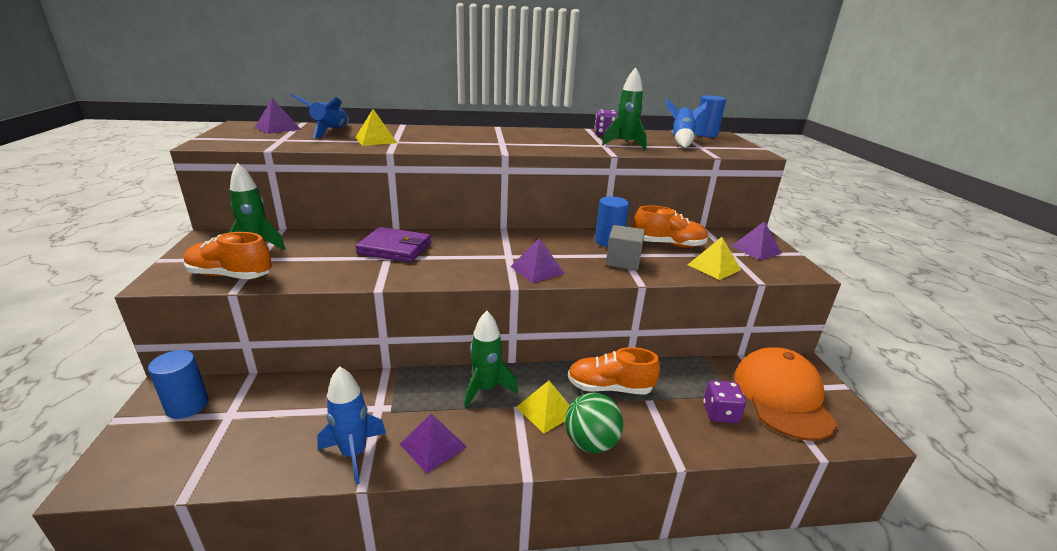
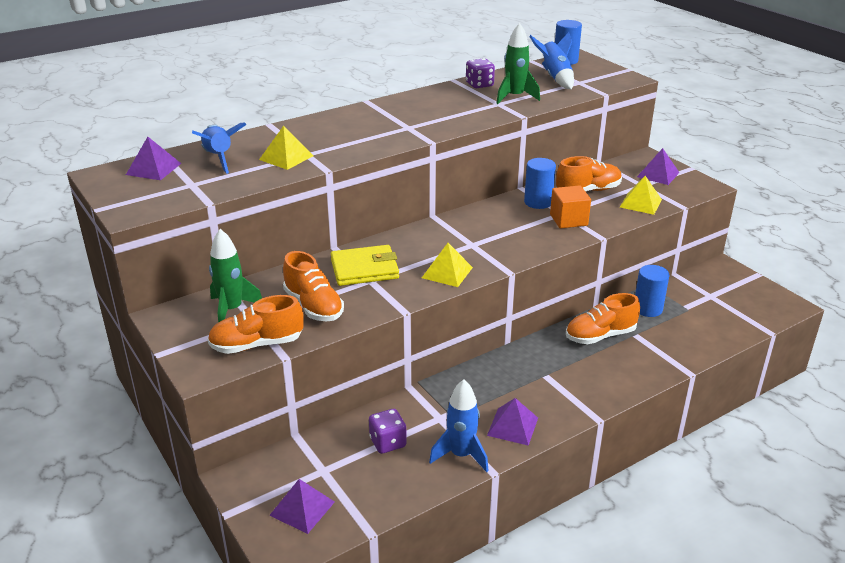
camera: 25 degrees left, 5 degrees up
(187, 406) = (275, 479): blue cylinder -> blue cylinder (647, 309)
(316, 262) = (313, 306): none -> orange shoe
(395, 248) = (364, 269): purple wallet -> yellow wallet
(486, 389) = (509, 372): green rocket -> none
(537, 270) = (510, 250): purple pyramid -> purple pyramid (302, 508)
(546, 410) = (569, 370): yellow pyramid -> yellow pyramid (447, 272)
(590, 443) = (620, 381): green ball -> none
(623, 261) = (568, 220): grey cube -> orange cube
(720, 413) = (690, 326): purple dice -> purple dice (388, 442)
(782, 396) = (723, 298): orange cap -> none

